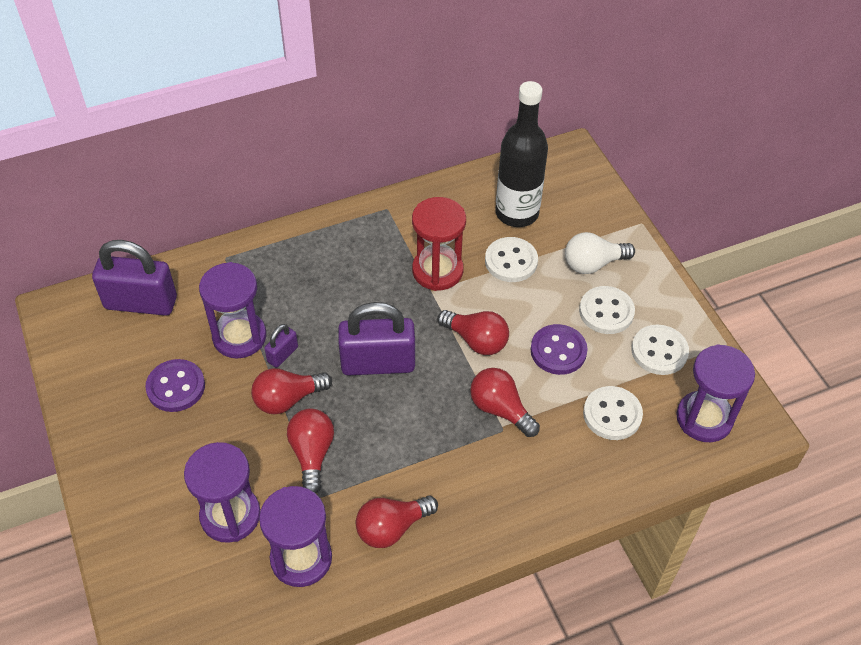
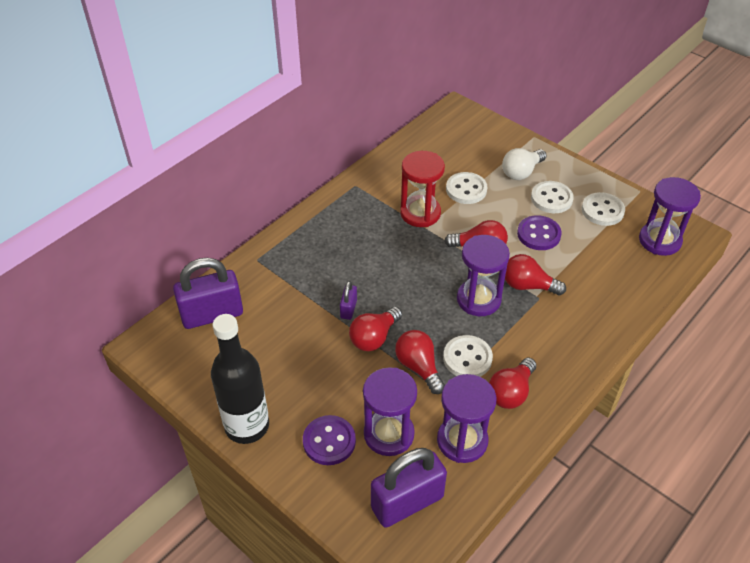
camera: 25 degrees left, 5 degrees down
(176, 387) = (282, 362): purple button -> purple button (329, 441)
(239, 337) = (307, 309): purple hourglass -> purple hourglass (478, 299)
(378, 363) = (422, 288): purple padlock -> purple padlock (407, 502)
(517, 213) = (448, 158): black bottle -> black bottle (247, 426)
(612, 414) = (602, 260): white button -> white button (467, 358)

